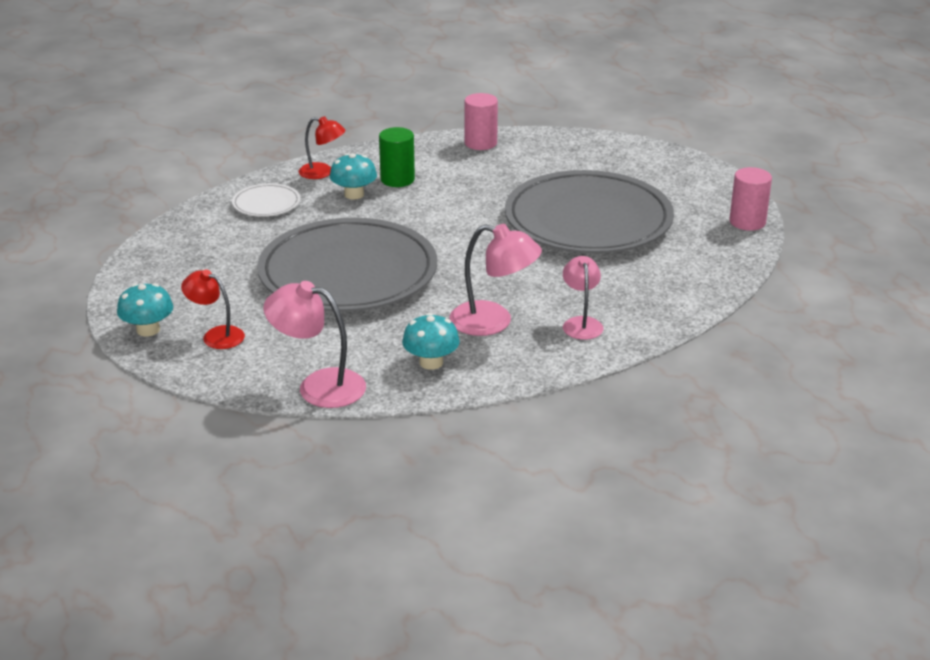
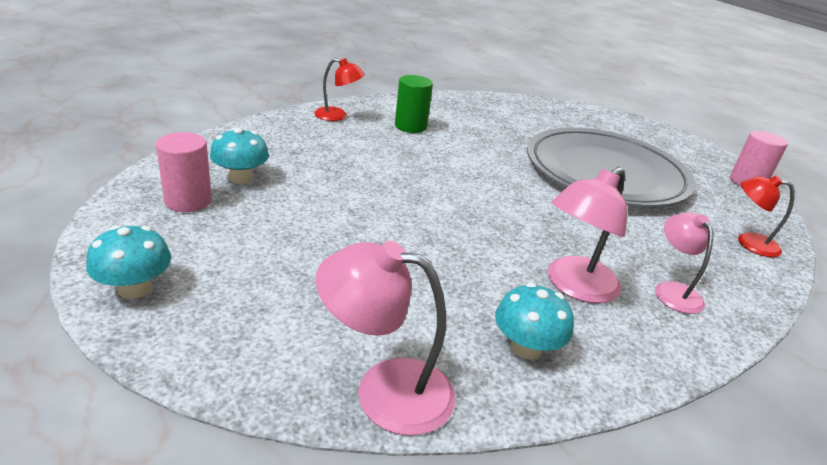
camera: 10 degrees left, 0 degrees up
(216, 335) = (230, 299): red lamp -> red lamp (749, 242)
(266, 204) = (285, 140): white plate -> none
(348, 273) = (386, 218): grey plate -> none
(354, 194) = (372, 137): turquoise mushroom -> turquoise mushroom (241, 177)
(480, 143) = (473, 102): pink cylinder -> pink cylinder (188, 201)
(493, 322) = (574, 286): pink lamp -> pink lamp turned 120 degrees clockwise

